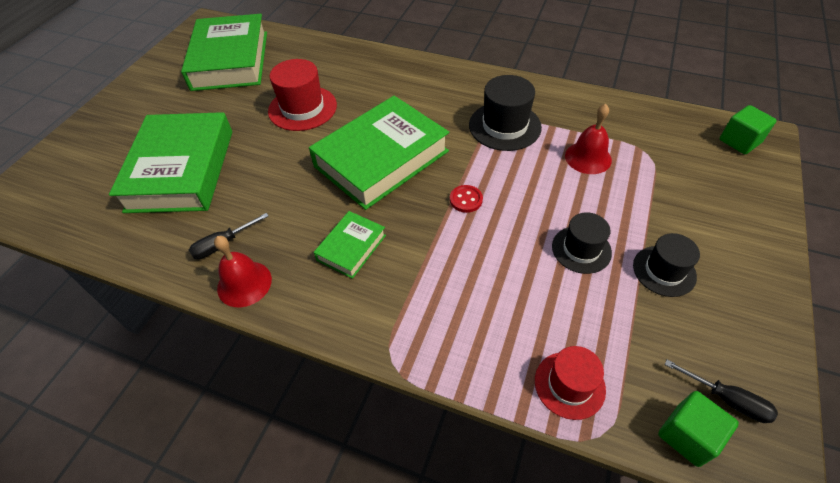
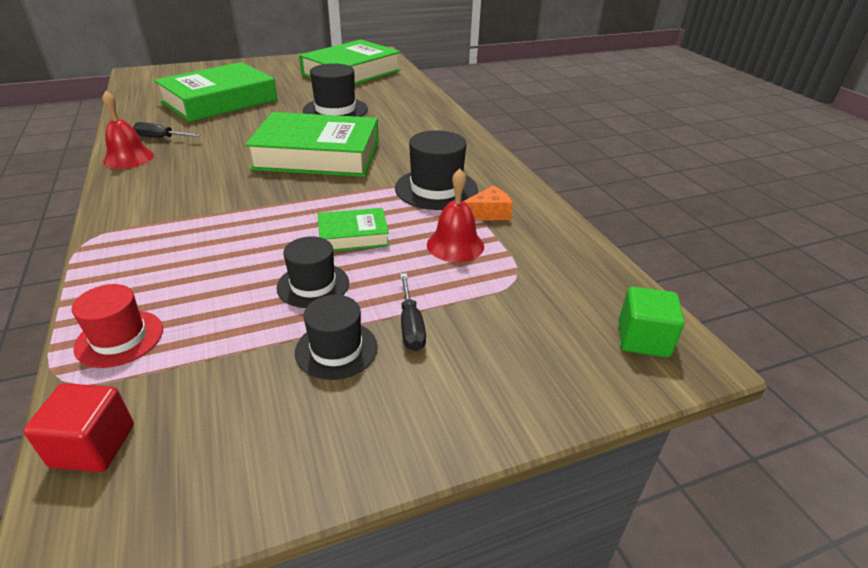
camera: 45 degrees right, 15 degrees down
(302, 108) = (335, 110): red hat -> black hat
(351, 247) = (202, 180): green book -> green book (353, 235)
(466, 200) = (312, 205): red button -> none
(562, 121) = (488, 213): none -> orange cheese
(687, 435) = (93, 446): green cube -> red cube
(727, 399) = (168, 464): black screwdriver -> black screwdriver (411, 326)

